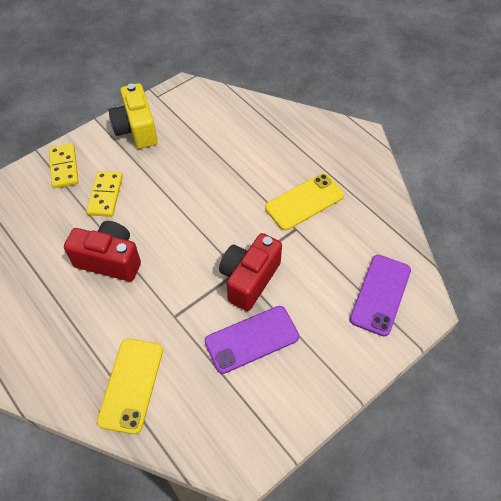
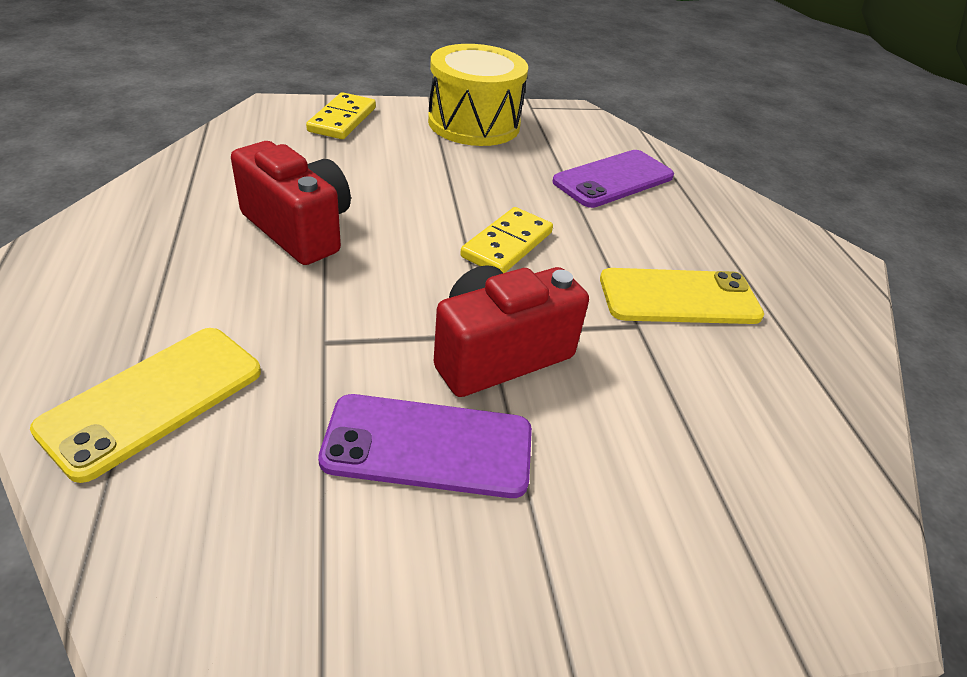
camera: 25 degrees right, 15 degrees down
(105, 195) = (367, 164): yellow domino -> yellow domino (507, 245)
(136, 129) = (474, 123): yellow camera -> yellow drum
(380, 294) = (757, 509): purple phone -> purple phone (613, 179)

